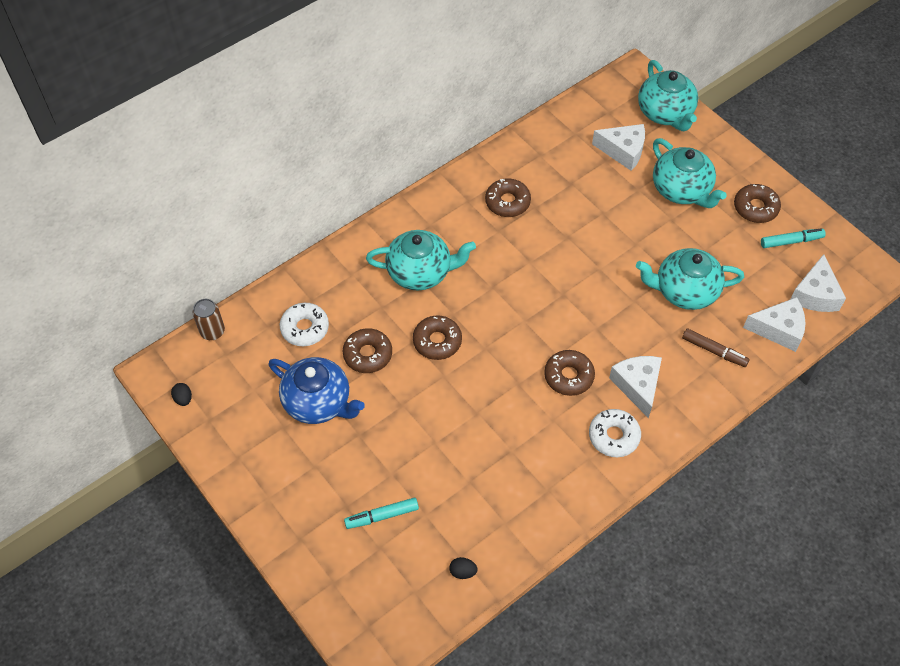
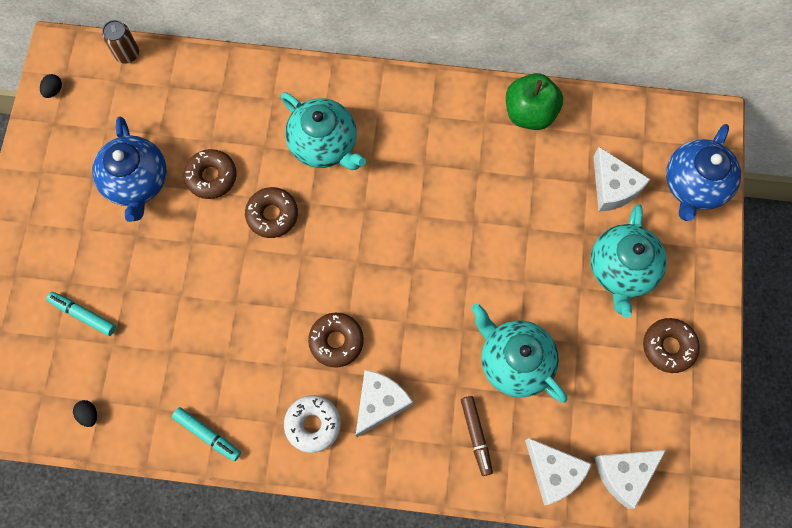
camera: 45 degrees right, 15 degrees up
(305, 328) = (191, 112): white donut -> none
(507, 202) = (460, 146): brown donut -> none
(526, 151) = (529, 113): none -> green apple
(665, 113) = (694, 185): turquoise teapot -> blue teapot
(791, 241) = (663, 407): turquoise marker -> turquoise marker (207, 435)

